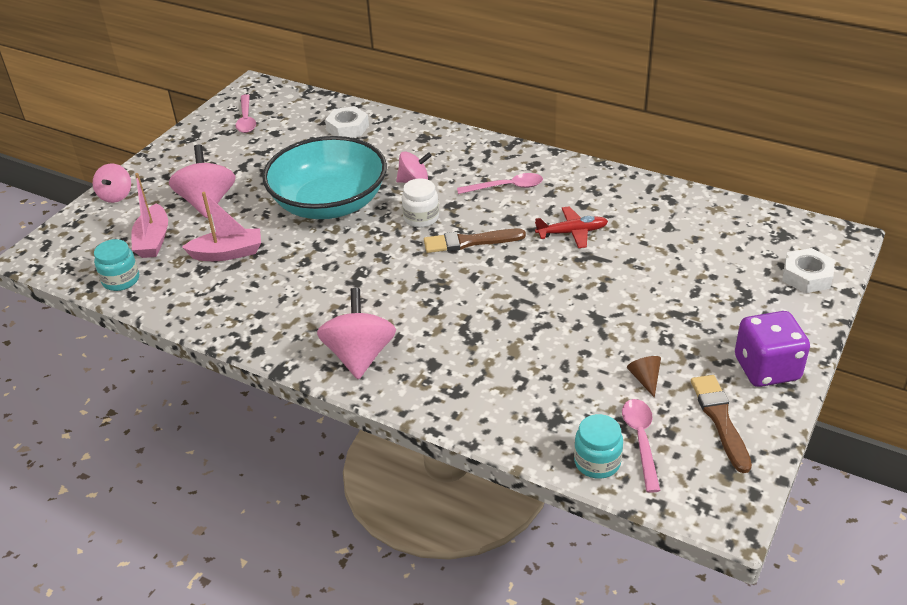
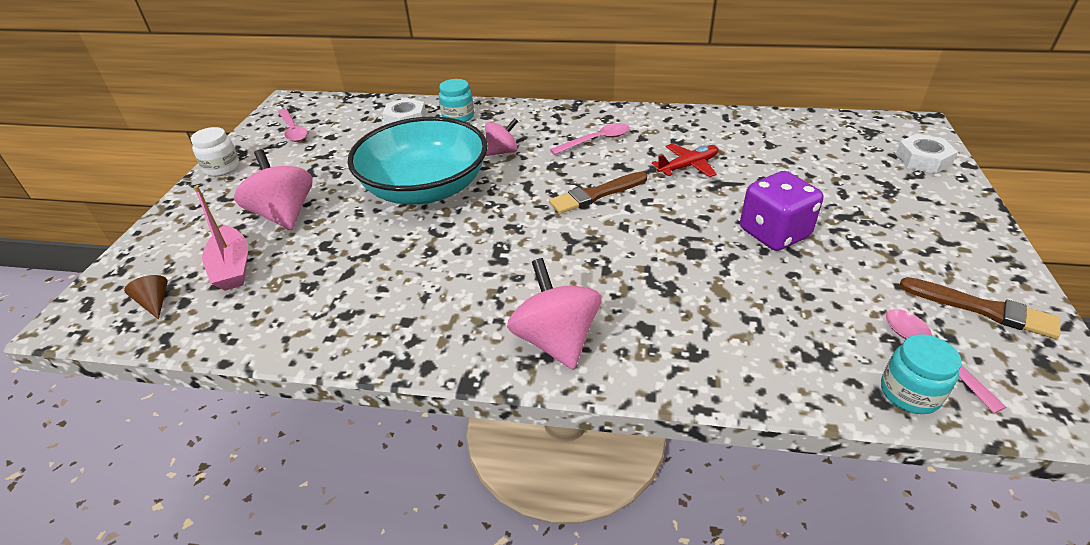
camera: 20 degrees left, 0 degrees up
(116, 196) = (166, 229): pink spinning top -> none
(121, 280) = (206, 323): turquoise jar -> turquoise jar (458, 117)
(228, 253) = (333, 262): pink boat -> none
(421, 218) = (531, 183): white jar -> white jar (222, 168)
(645, 379) = (874, 286): brown cone -> brown cone (155, 303)
(720, 419) = (982, 309): brown brush -> brown brush turned 150 degrees clockwise
(766, 369) = (972, 247): purple dice -> purple dice (774, 233)

